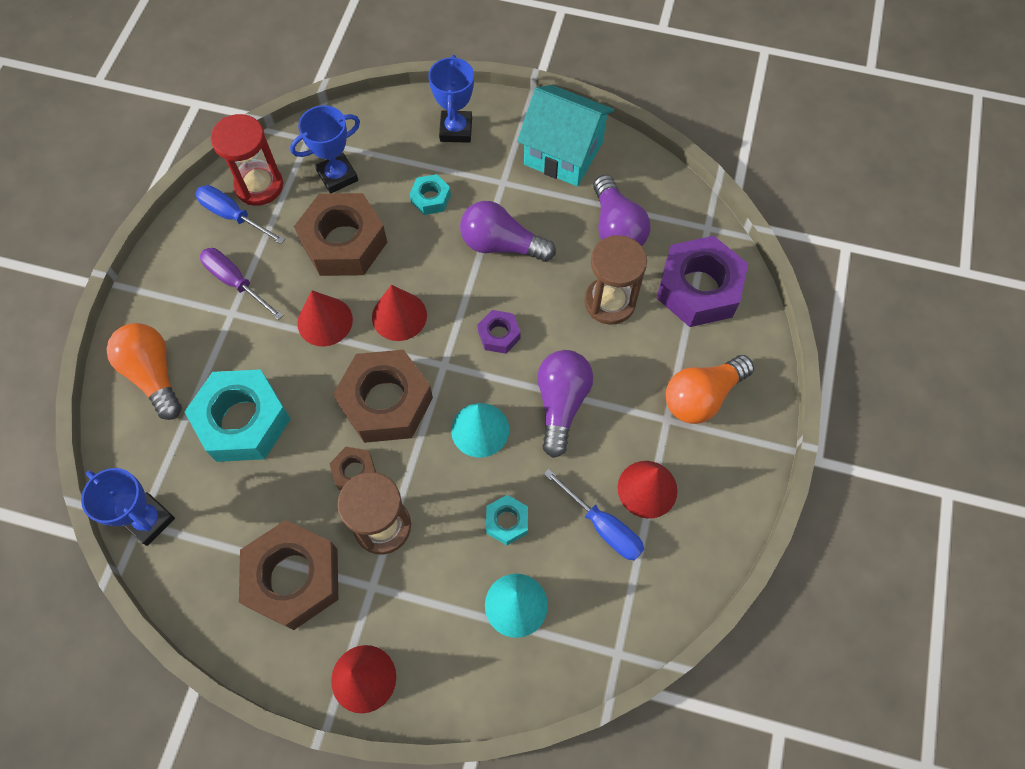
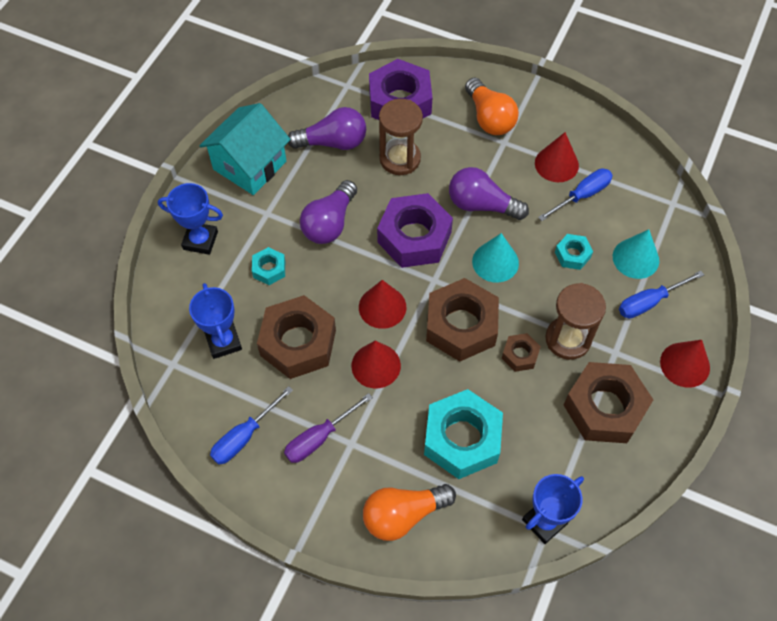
camera: 80 degrees left, 5 degrees down
(259, 186) = (215, 411): red hourglass -> none
(451, 627) = (649, 302): none -> blue screwdriver
(499, 335) = (414, 237): purple nut -> purple nut, size x2.09

